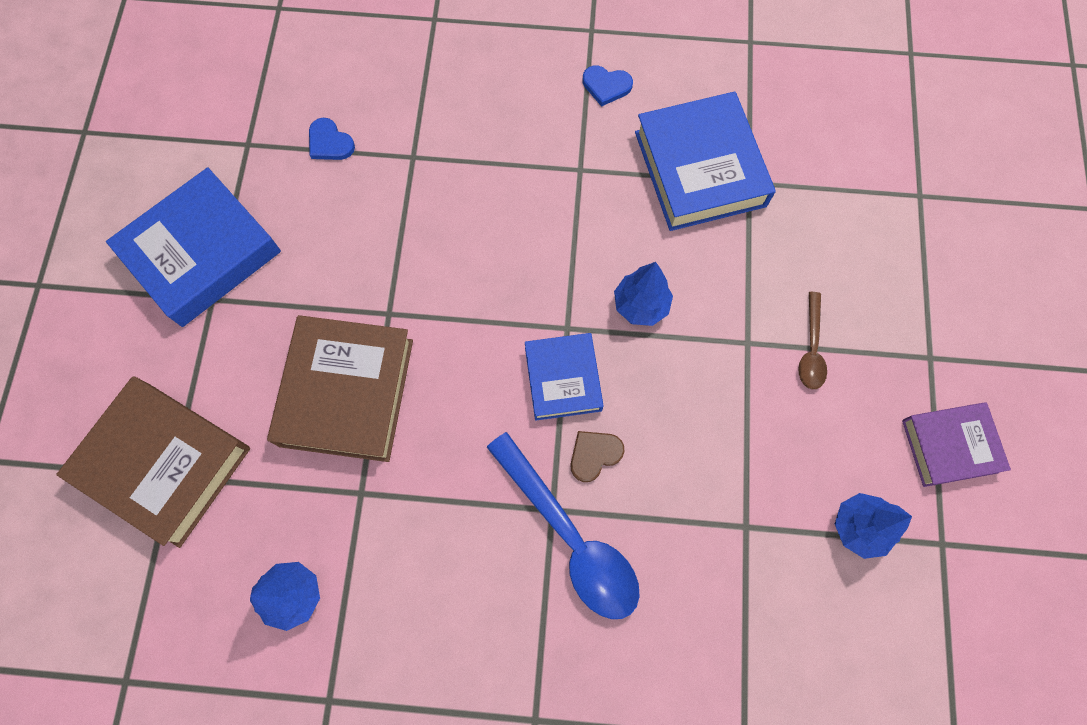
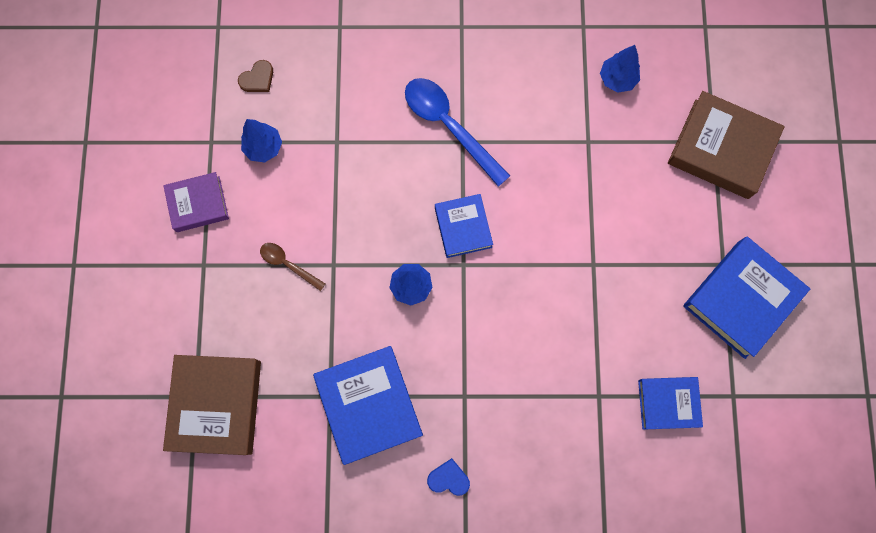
camera: 175 degrees right, 5 degrees up
(330, 142) = (668, 403): blue heart -> blue book
(346, 392) = (611, 206): brown book -> brown book (217, 405)
(594, 455) = (437, 178): brown heart -> brown heart (257, 78)
(811, 348) = (288, 264): brown spoon -> brown spoon turned 60 degrees counterclockwise

